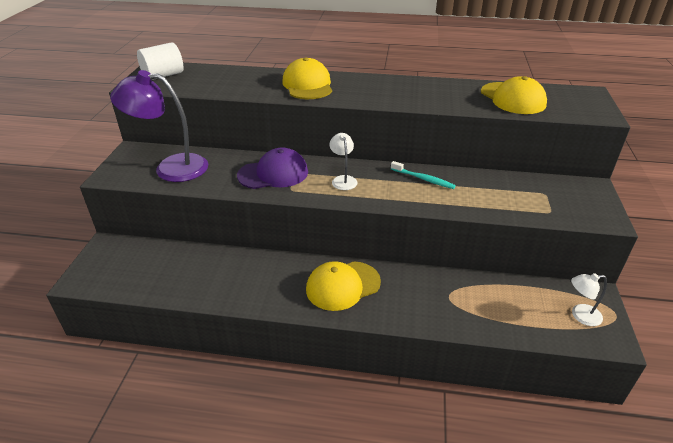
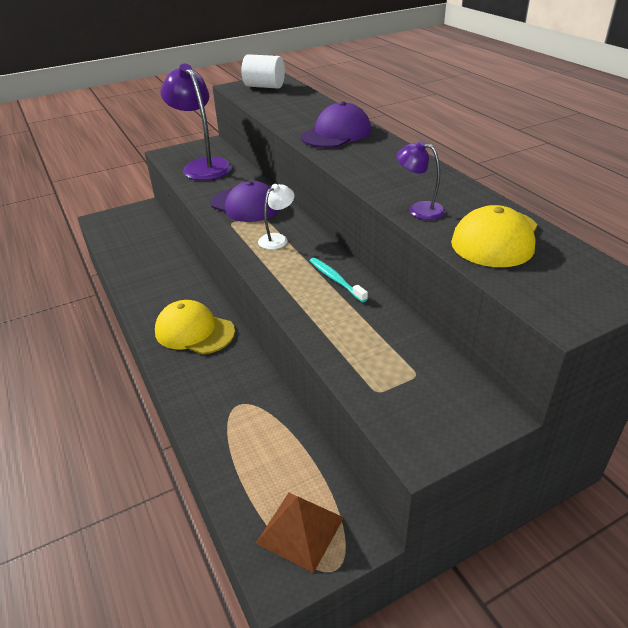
camera: 55 degrees right, 0 degrees up
(307, 85) = (336, 133): yellow cap -> purple cap
(423, 179) = (336, 280): turquoise toothbrush -> turquoise toothbrush turned 150 degrees clockwise
(456, 103) = (419, 209): none -> purple lamp
(580, 315) = (300, 530): white lamp -> brown pyramid

